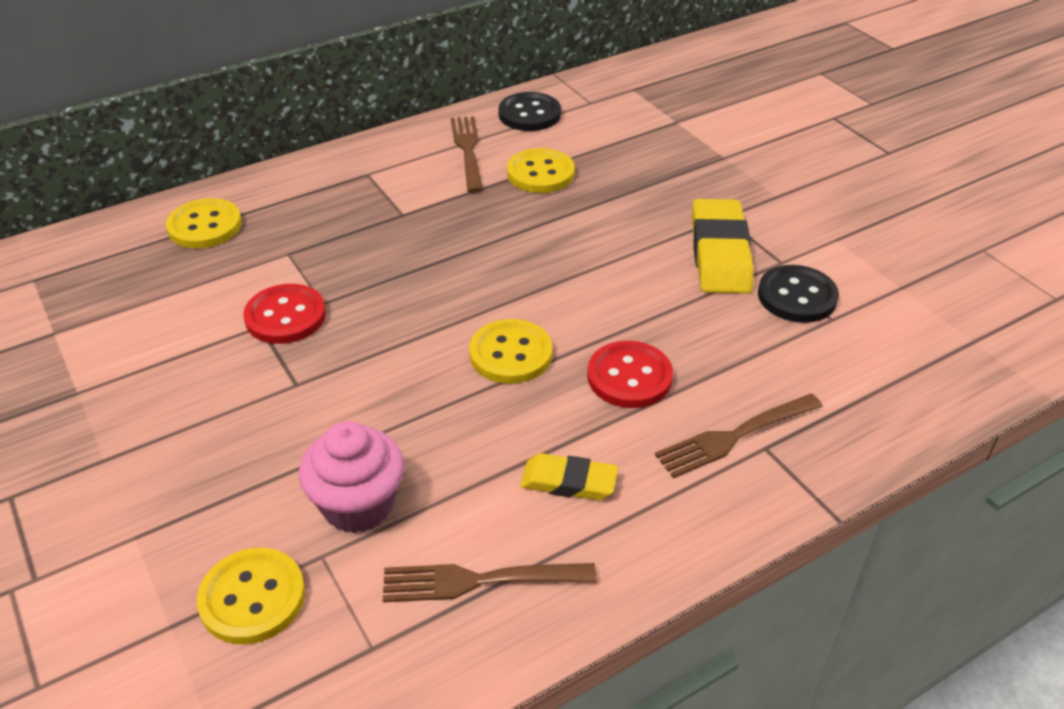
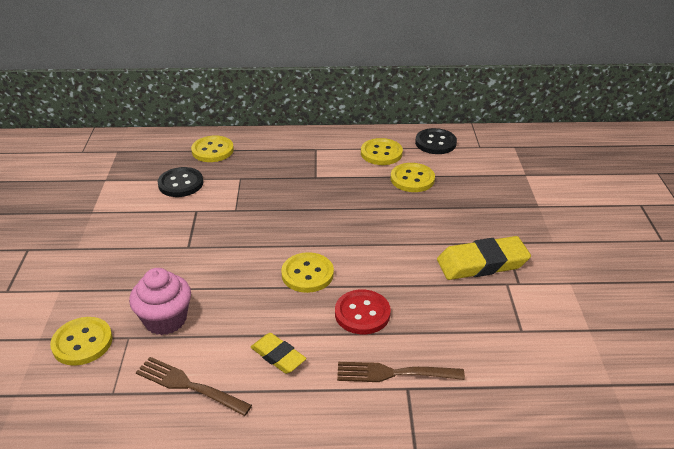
camera: 30 degrees right, 5 degrees down
(285, 316) = (212, 210): red button -> none
(468, 151) = (381, 153): brown fork -> yellow button
(720, 253) = (482, 263): yellow eraser -> yellow eraser turned 45 degrees clockwise
(797, 296) = (509, 308): black button -> black button (181, 184)

